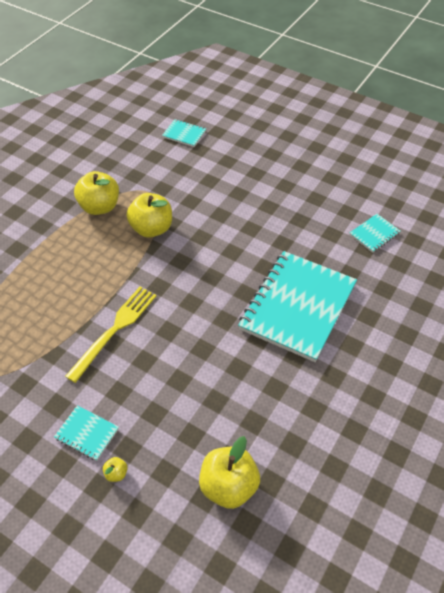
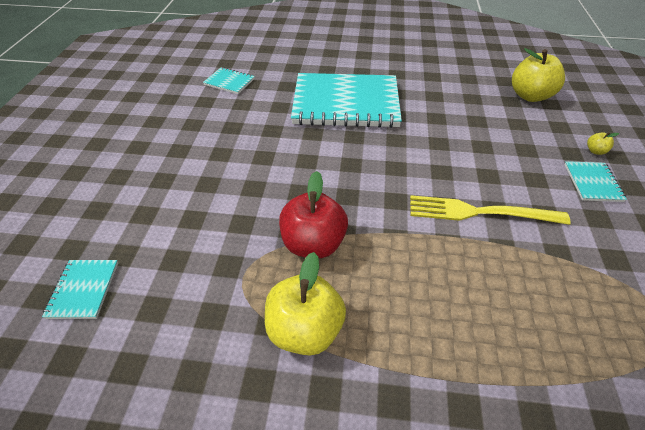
camera: 115 degrees left, 5 degrees down
(151, 228) = (313, 243): yellow apple -> red apple

